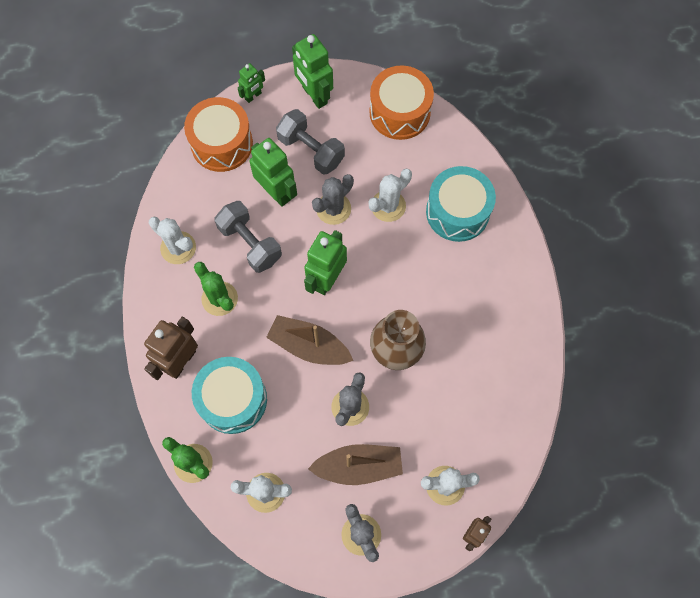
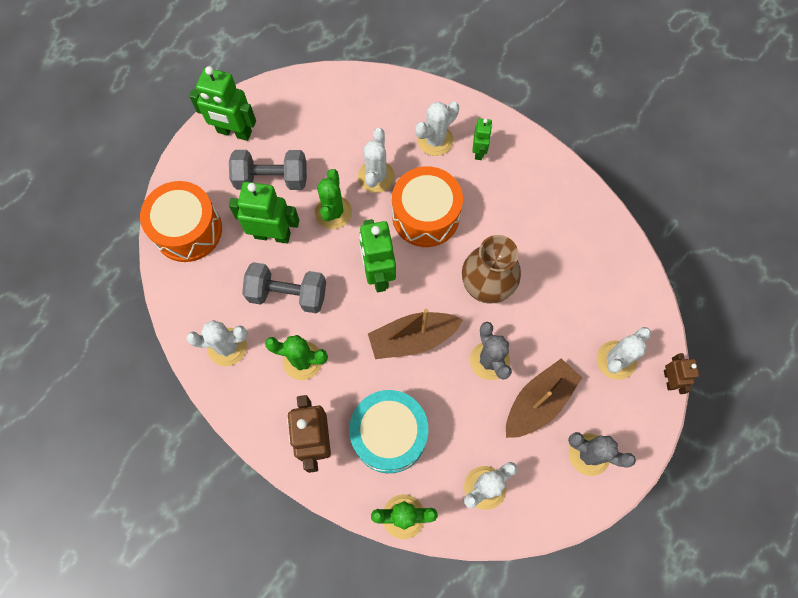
camera: 40 degrees left, 0 degrees up
(253, 96) = (180, 170): green robot -> green robot (479, 151)
(333, 209) = (333, 212): grey cactus -> green cactus
(399, 112) = (319, 95): orange drum -> orange drum (425, 216)
(457, 212) = (435, 140): turquoise drum -> white cactus

